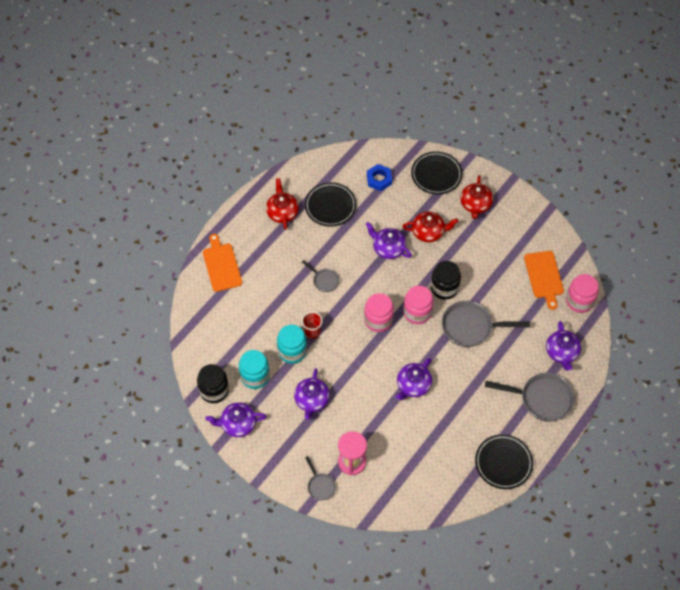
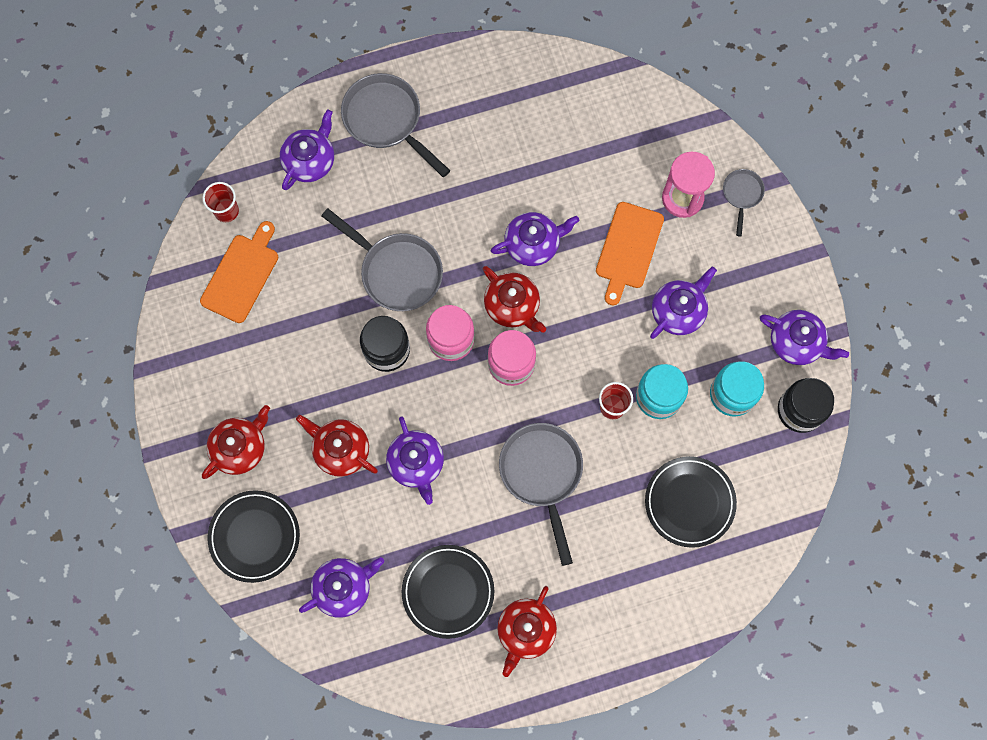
camera: 145 degrees left, 15 degrees up
(221, 265) = (672, 600): orange cutting board -> orange cutting board (628, 249)
(324, 280) = (542, 474): grey pan -> grey pan, size x1.91
(379, 179) = (343, 588): blue nut -> purple teapot
(399, 348) = (512, 306): none -> red teapot
(503, 463) = (498, 77): black plate -> black plate (689, 502)
(579, 301) = (226, 211): pink jar -> red cup

